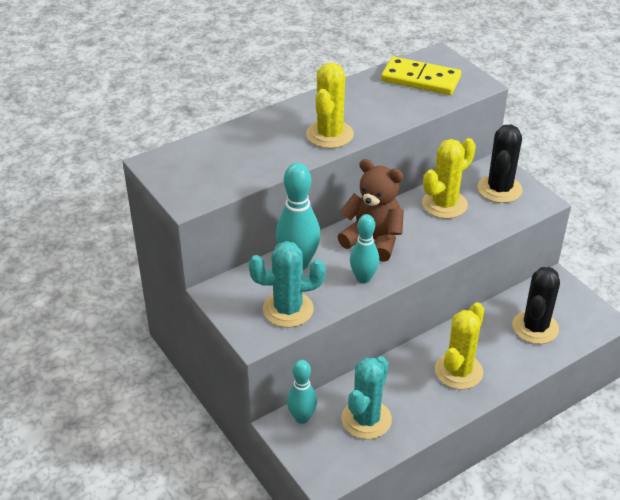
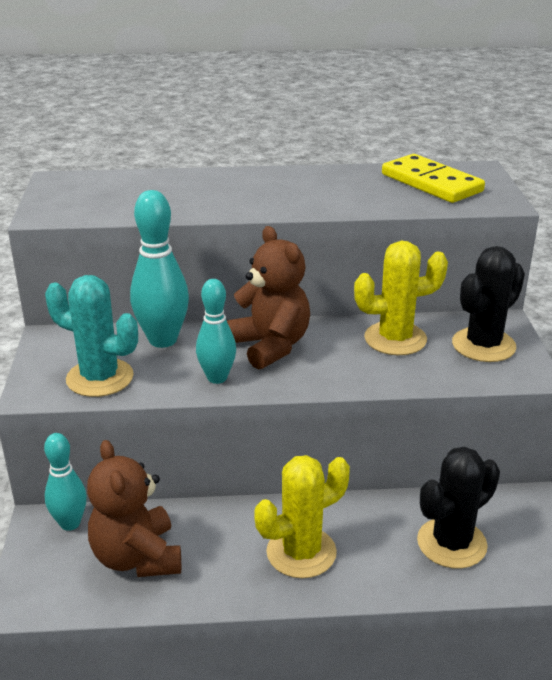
camera: 30 degrees right, 10 degrees down
(329, 134) = (264, 201): yellow cactus -> none
(366, 419) = (137, 557): turquoise cactus -> brown teddy bear

